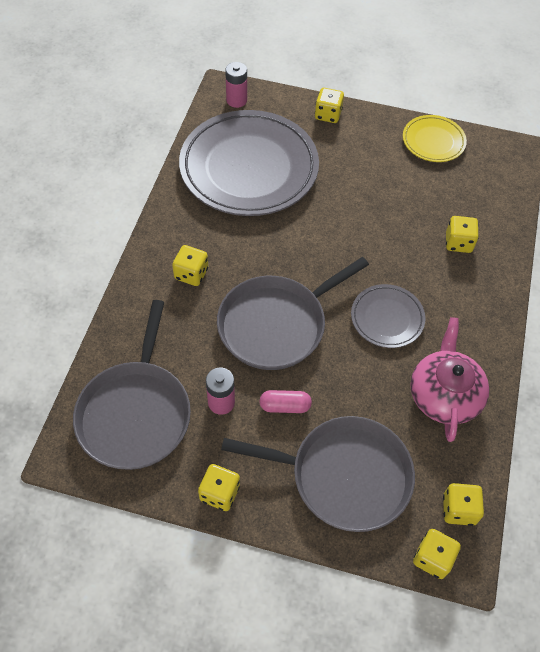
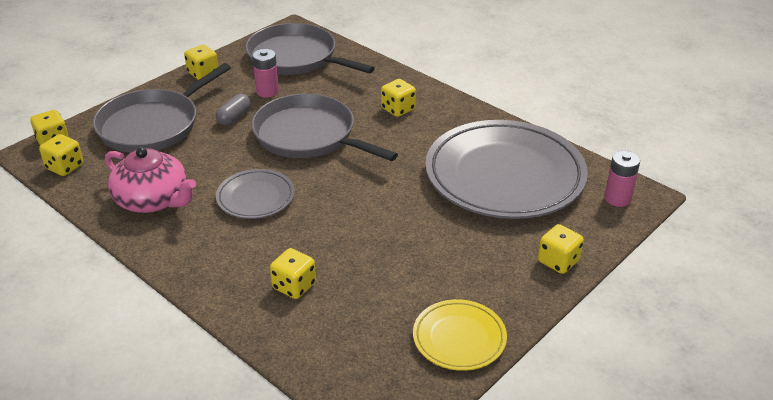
camera: 120 degrees right, 20 degrees down
(276, 324) = (309, 136): grey pan -> grey pan turned 45 degrees counterclockwise
(285, 406) = (234, 117): pink capsule -> grey capsule

